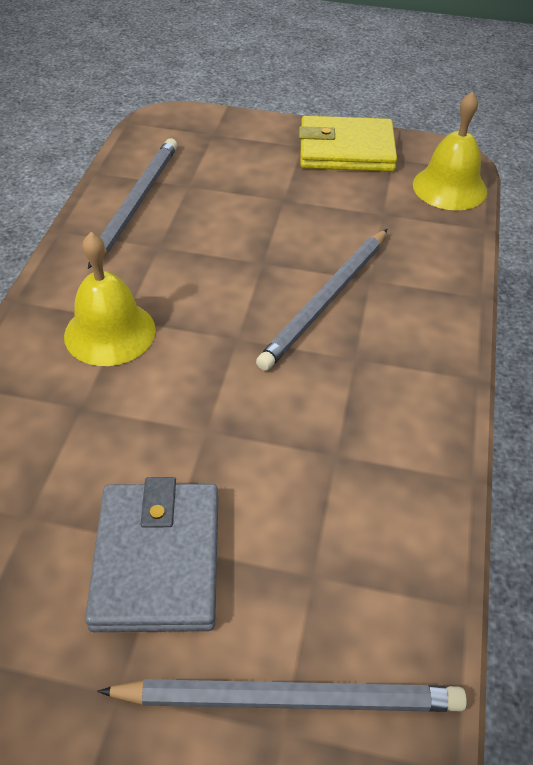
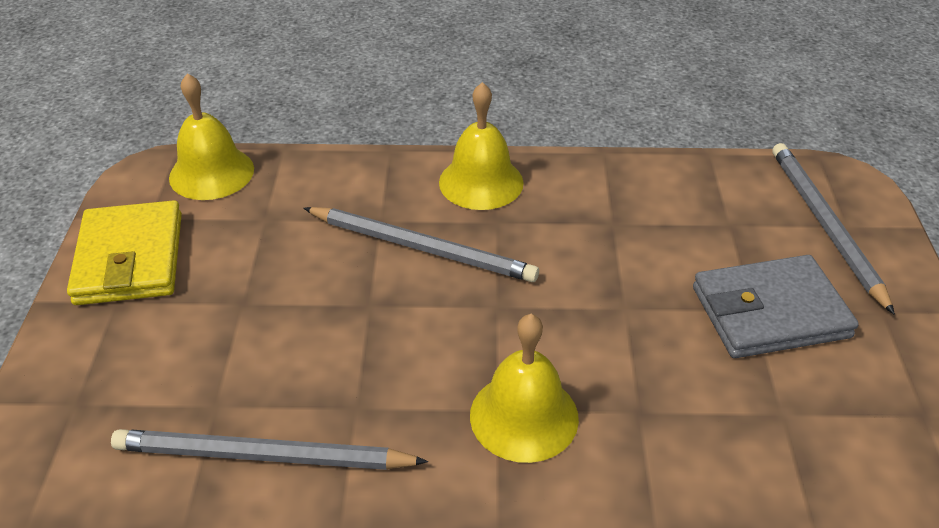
camera: 100 degrees left, 5 degrees down
(421, 356) = (481, 182): none -> yellow bell

